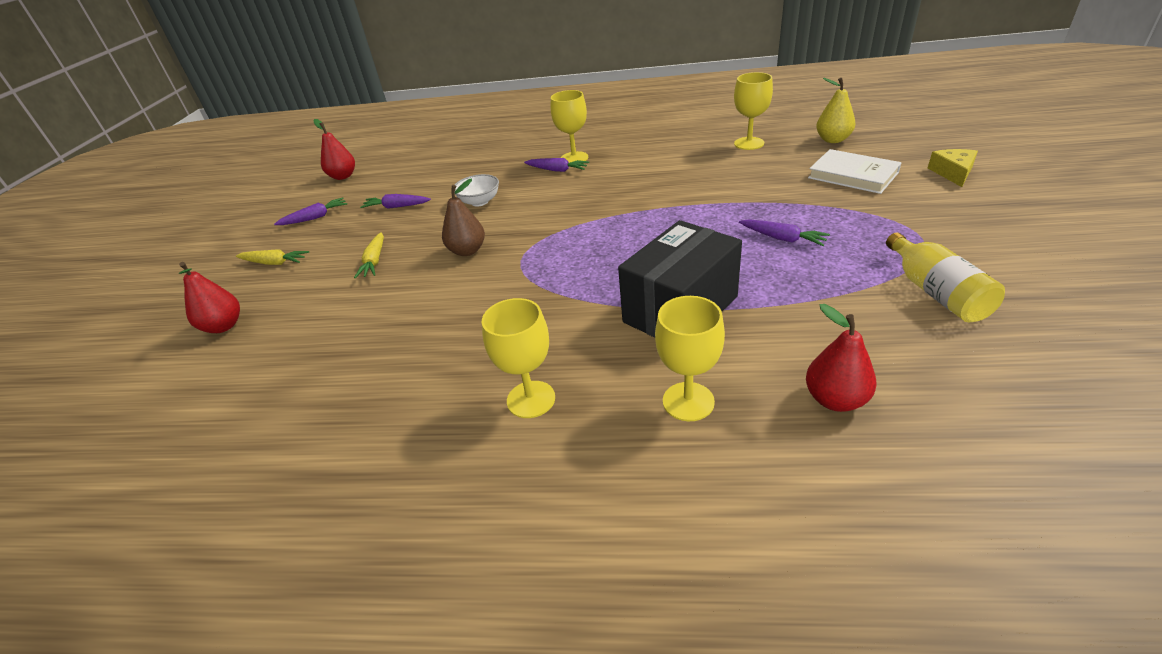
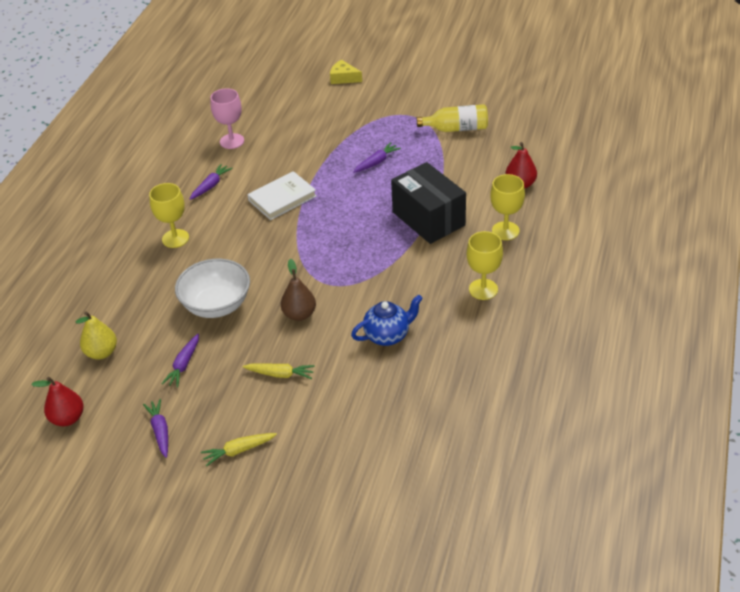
camera: 80 degrees left, 5 degrees up
(224, 326) = (330, 469): red pear -> none
(274, 263) = (238, 451): yellow carrot -> yellow carrot turned 135 degrees counterclockwise
(430, 323) = (388, 335): none -> blue teapot
(479, 202) = (216, 305): white bowl -> white bowl, size x1.71
(557, 170) = (192, 251): purple carrot -> purple carrot (211, 186)
(749, 143) = (232, 141): yellow goblet -> pink goblet
(833, 140) = (260, 104): yellow pear -> yellow pear (102, 352)
(853, 175) = (318, 113): white book -> white book (282, 198)

